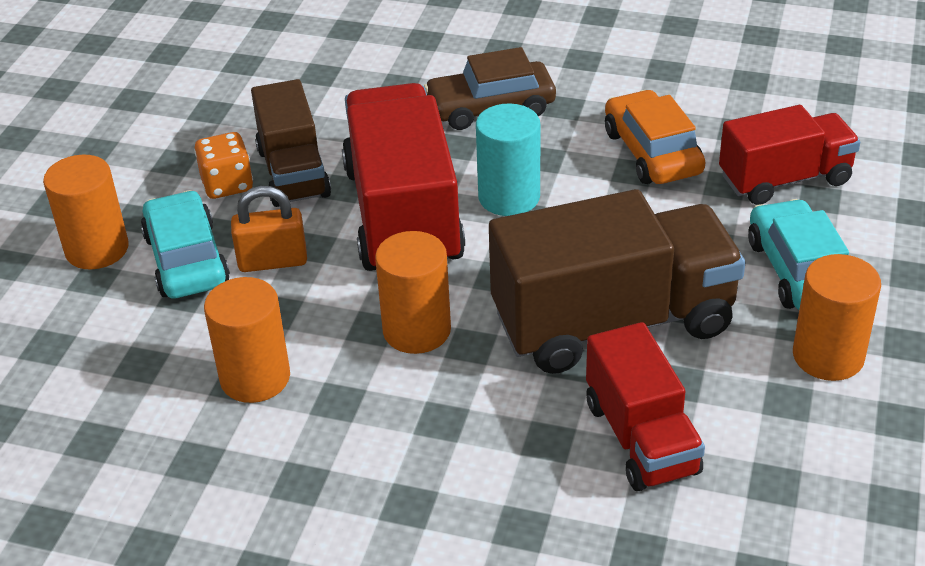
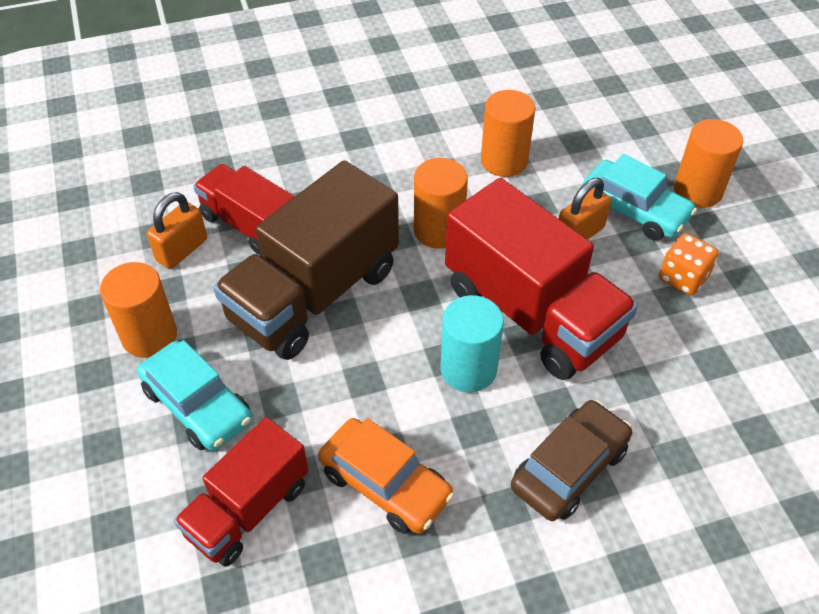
camera: 145 degrees right, 10 degrees up
(293, 173) = (650, 311): brown truck -> none
(748, 442) = (182, 250): none -> orange padlock

